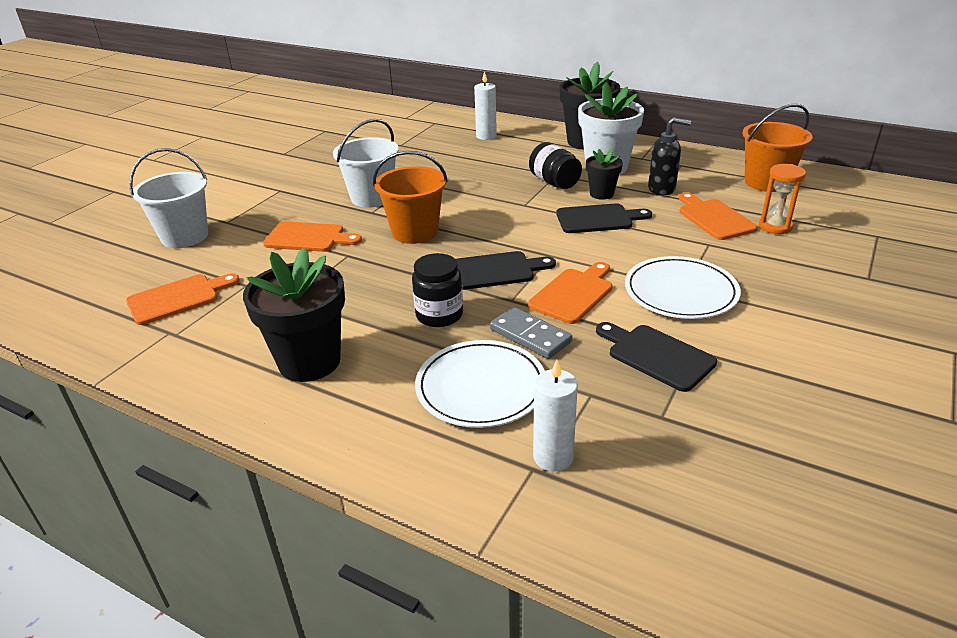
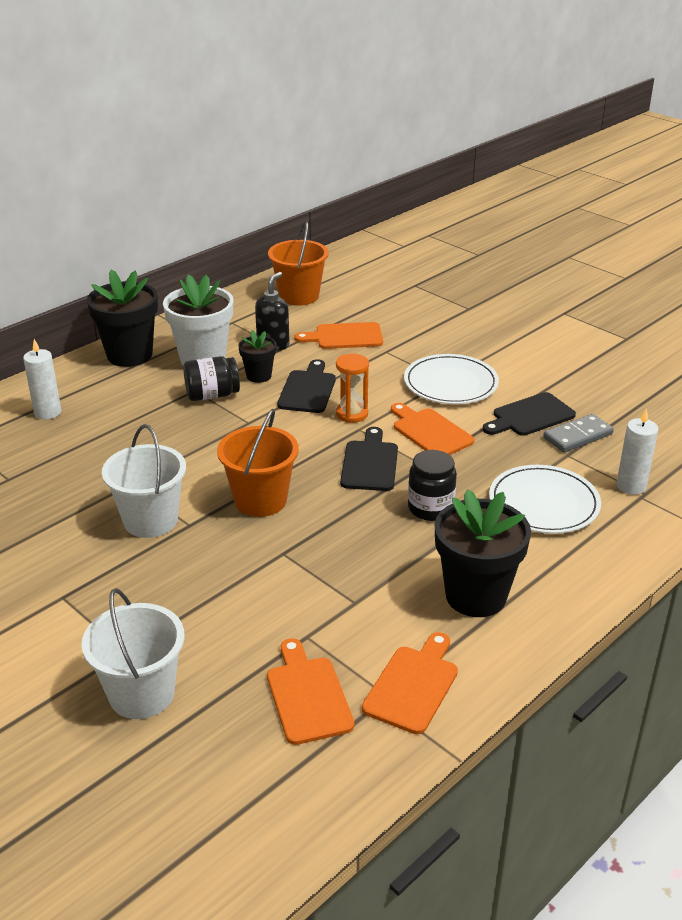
camera: 75 degrees left, 0 degrees up
(308, 238) = (221, 579): orange cutting board -> orange cutting board (413, 685)
(530, 336) = (483, 466): grey domino -> grey domino (578, 436)
(775, 226) = (376, 316): orange hourglass -> orange hourglass (352, 414)

